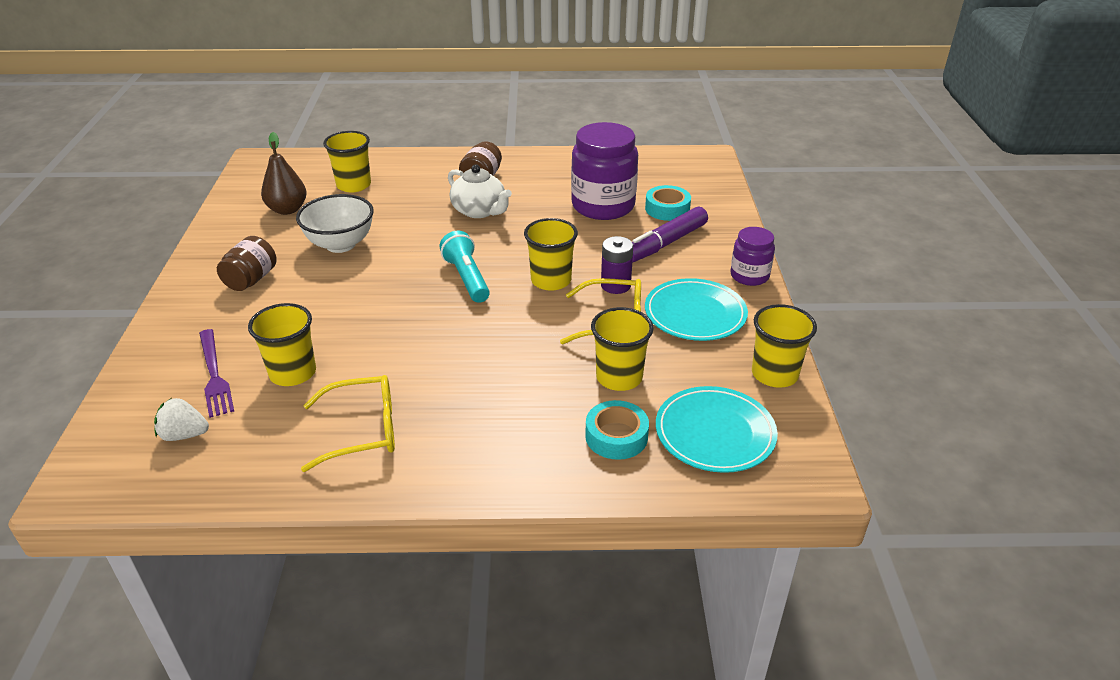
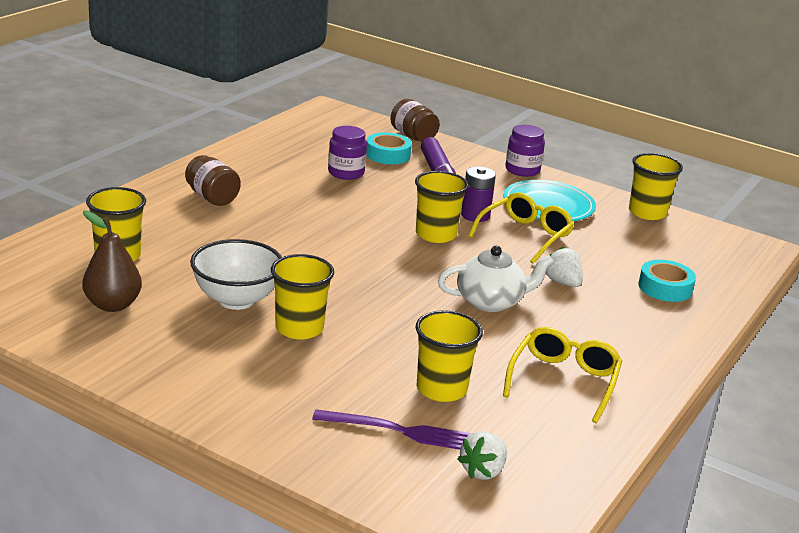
camera: 60 degrees left, 10 degrees down
(251, 280) = (238, 365): brown jar -> brown jar (413, 136)
(467, 278) = (385, 265): turquoise flashlight -> none
(479, 211) = (274, 220): white teapot -> white teapot (491, 302)
(547, 372) = (562, 282): none -> white strawberry
(603, 206) = (346, 173): purple jar -> purple jar, size x0.55
(619, 377) = (597, 260): yellow cup -> yellow cup (299, 328)
(715, 433) = (691, 256): turquoise plate -> none

